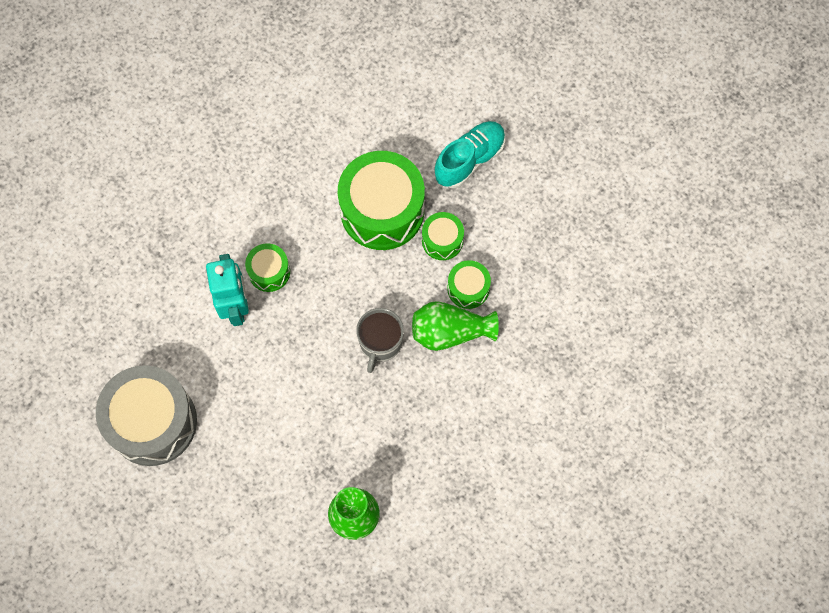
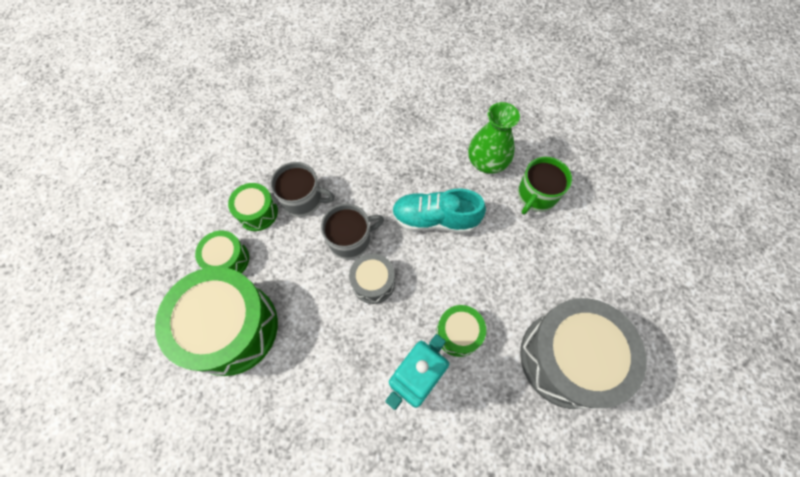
camera: 130 degrees left, 5 degrees down
(269, 272) = (361, 377): green drum -> green drum (458, 333)
(287, 528) = (536, 195): none -> green mug
(330, 332) = (373, 282): none -> grey drum
(450, 332) = (303, 200): green vase -> grey mug
(469, 159) = (132, 294): turquoise shoe -> turquoise shoe (435, 219)

